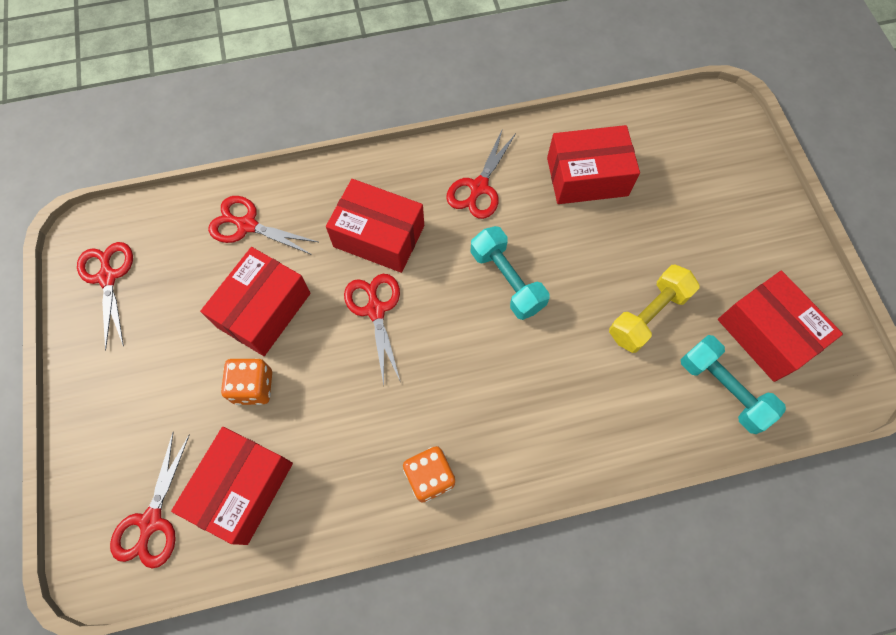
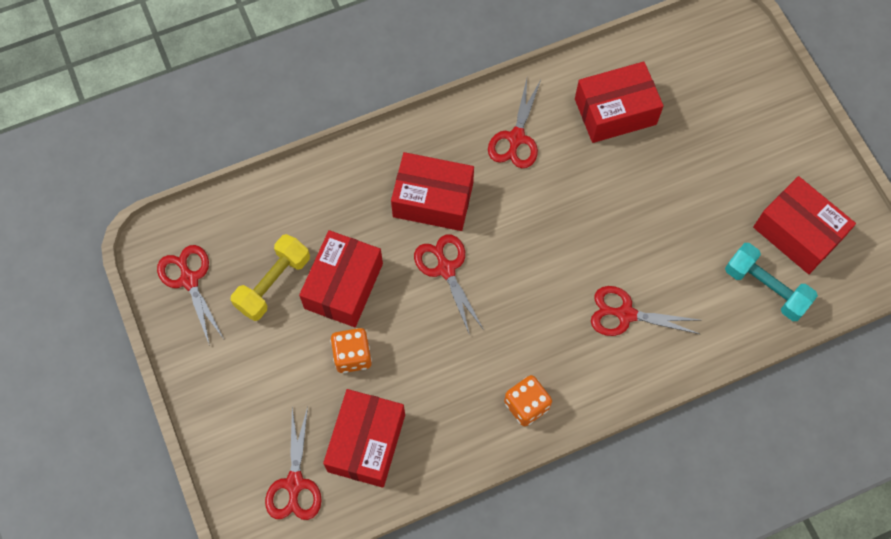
camera: 10 degrees left, 0 degrees up
(247, 225) = (306, 209): red scissors -> red scissors (625, 314)
(507, 280) = (559, 222): turquoise dumbbell -> none
(648, 315) = (691, 233): yellow dumbbell -> yellow dumbbell (273, 283)

